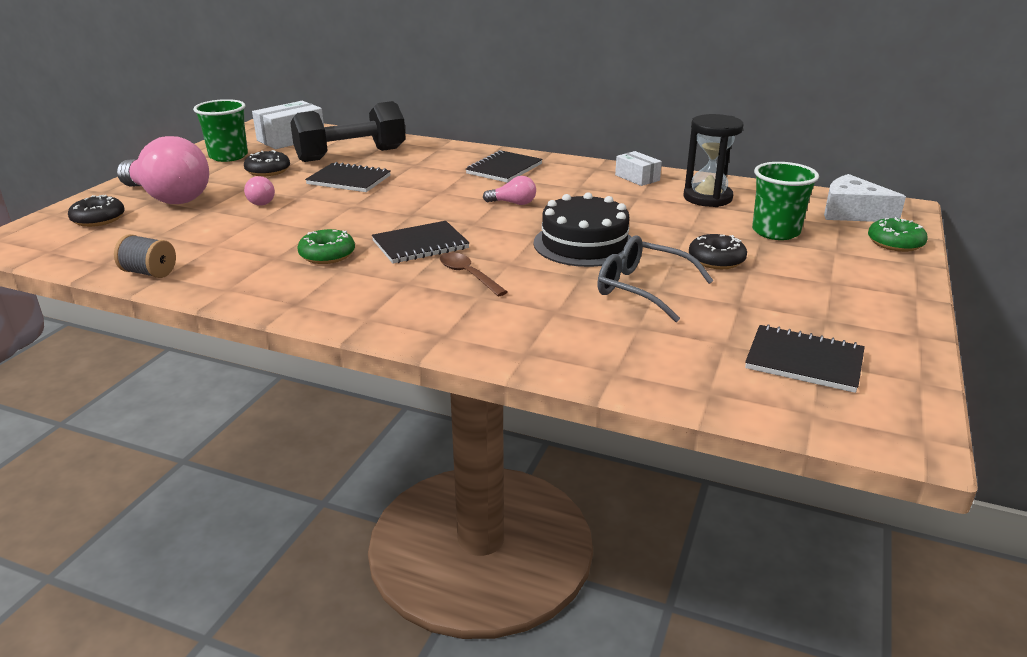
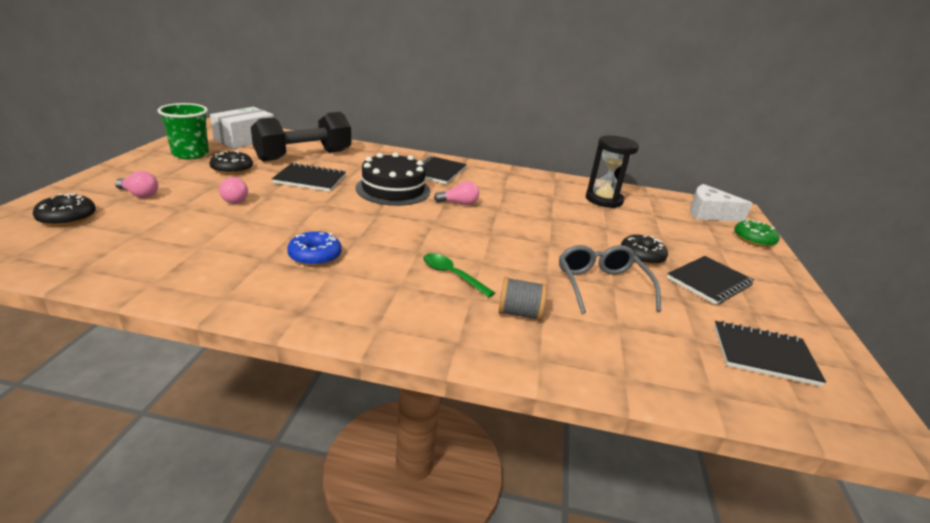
camera: 15 degrees left, 0 degrees up
(149, 273) = (135, 279): grey spool -> grey spool (519, 313)
(169, 197) = (139, 194): pink light bulb -> pink light bulb, size x0.43
(327, 255) = (315, 256): green donut -> blue donut
(420, 245) = (397, 244): black notebook -> black notebook (709, 281)
(468, 275) = (452, 275): brown spoon -> green spoon
(584, 244) = (534, 242): black cake -> black cake (393, 189)
(637, 178) = (543, 181): white box -> none
(642, 288) = (601, 285): grey glasses -> grey glasses turned 60 degrees clockwise
(775, 232) = (668, 230): green cup -> none

